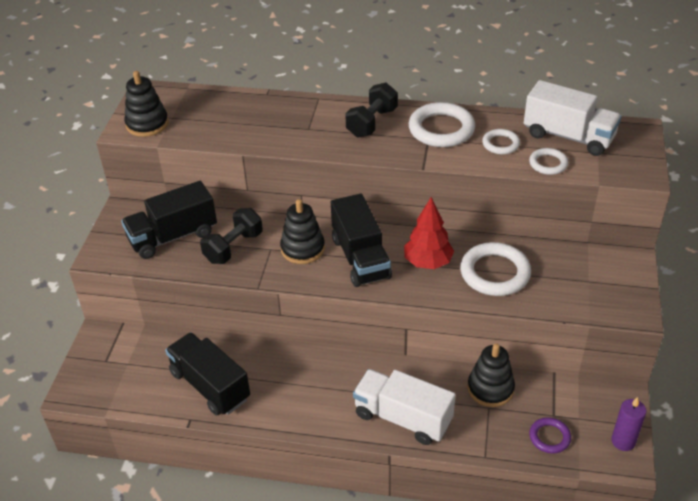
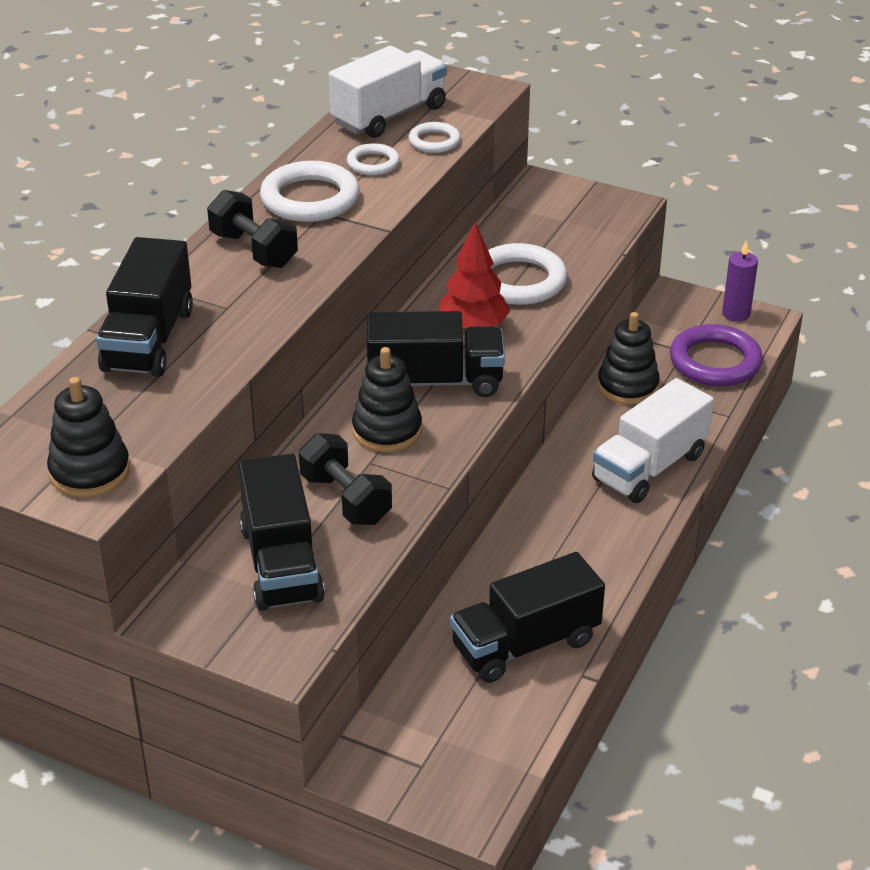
camera: 75 degrees left, 5 degrees down
(266, 110) = (148, 340): none -> black truck
(549, 437) = (715, 362): purple ring -> purple ring, size x1.81

